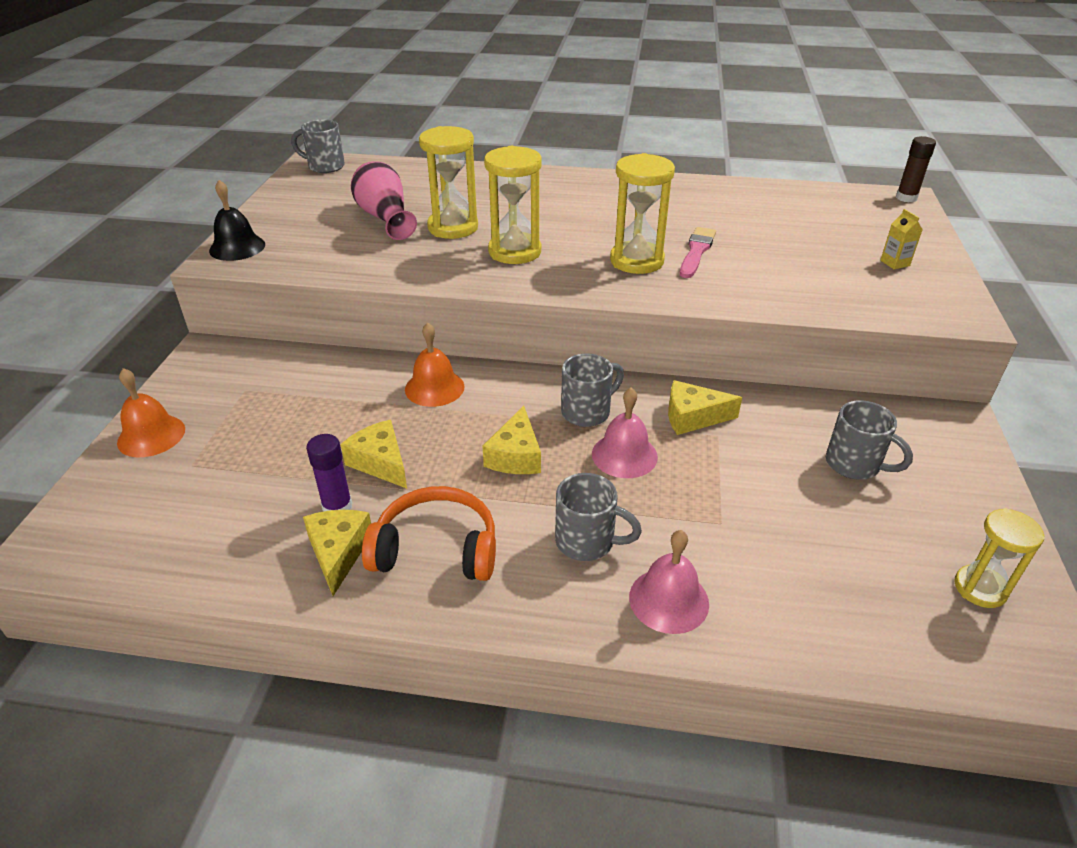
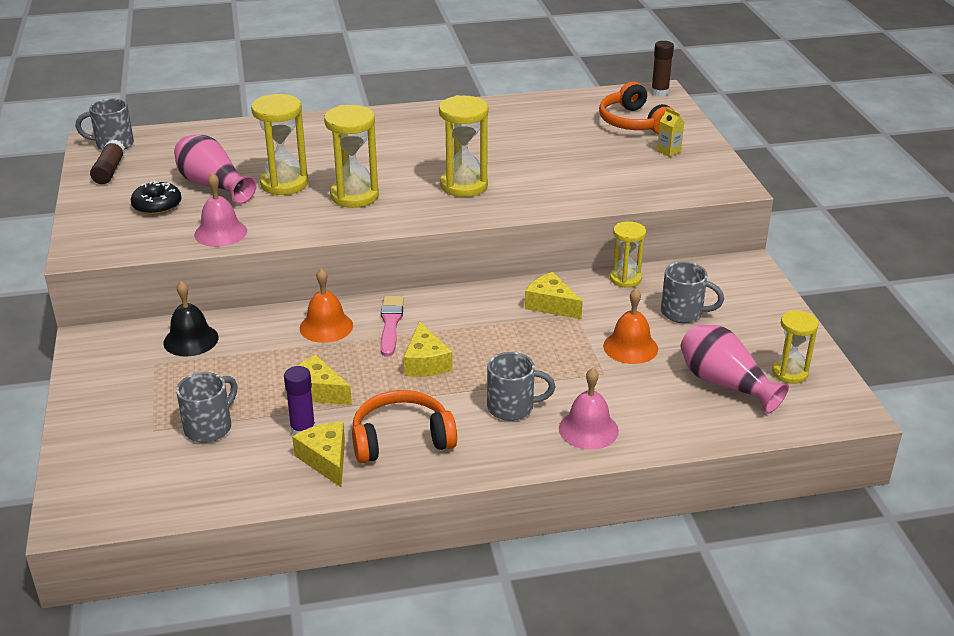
camera: 20 degrees left, 5 degrees down
(151, 435) = (96, 417): orange bell -> orange bell (630, 347)
(237, 247) = (90, 237): black bell -> black bell (191, 340)
(303, 189) = (109, 171): none -> brown glue stick
(320, 228) = (157, 205): none -> black donut
(587, 412) = (465, 318): grey mug -> grey mug (209, 427)
(624, 455) = (511, 343): pink bell -> pink bell (220, 232)
(692, 417) = (551, 305): yellow cheese -> yellow cheese turned 60 degrees clockwise
(696, 251) = (509, 169): pink brush -> pink brush (390, 324)
(795, 404) = (625, 279): none -> yellow hourglass
(863, 225) = (634, 122): none -> orange headphones
(880, 581) = (725, 384): none -> pink vase

